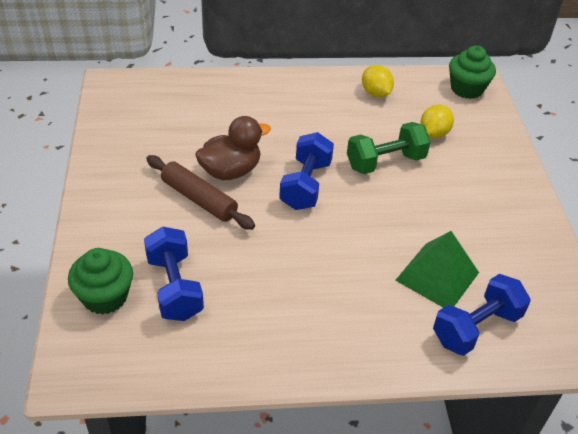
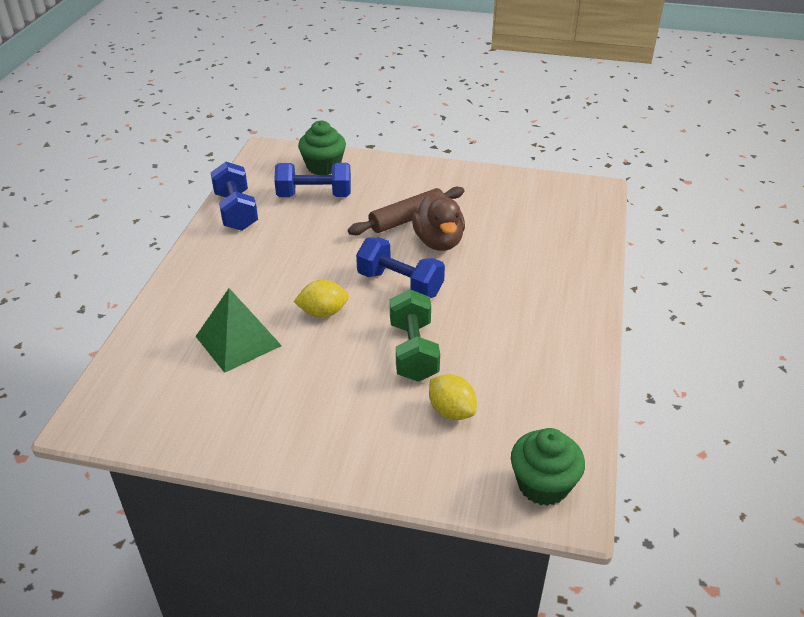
camera: 110 degrees right, 5 degrees down
(375, 93) = (548, 380): yellow lemon -> yellow lemon (323, 313)
(476, 327) = (167, 347): blue dumbbell -> blue dumbbell (236, 211)

